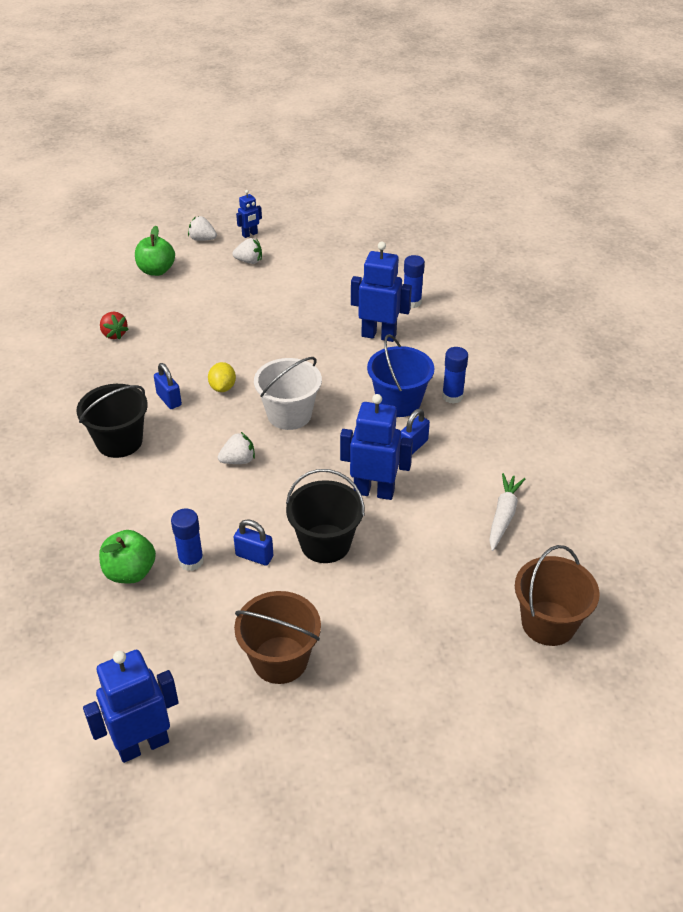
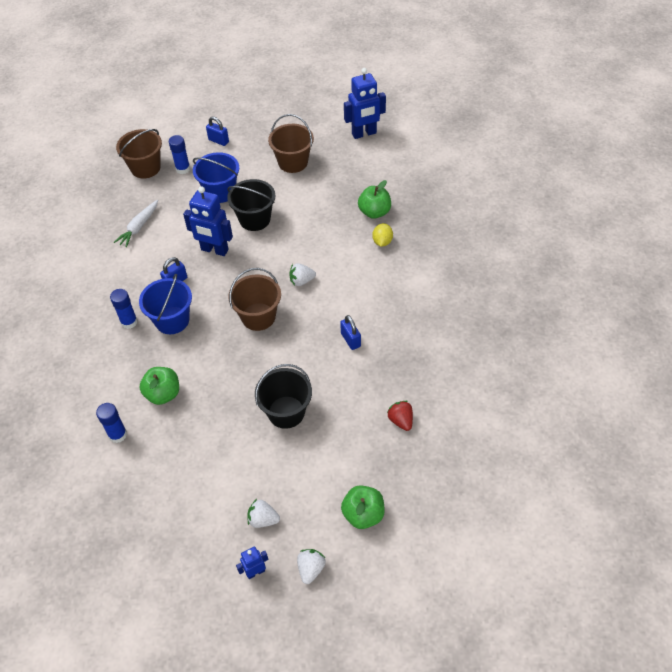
camera: 170 degrees left, 10 degrees up
(119, 441) = (387, 304): black bucket -> black bucket (286, 412)
(191, 561) = (338, 216): blue glue stick -> blue glue stick (183, 169)
(202, 239) = (311, 569): white strawberry -> white strawberry turned 105 degrees counterclockwise
(223, 387) = (307, 348): yellow lemon -> yellow lemon (382, 242)
(254, 556) = (299, 215): blue padlock -> blue padlock (218, 141)
(289, 414) = (258, 317): white bucket -> brown bucket
(379, 335) = (163, 394): blue robot -> green apple
(396, 587) = (220, 192): none -> blue bucket

